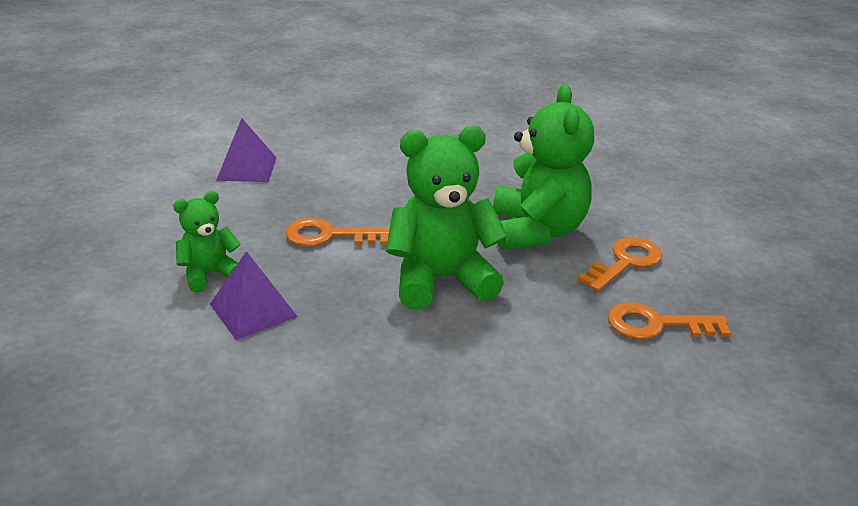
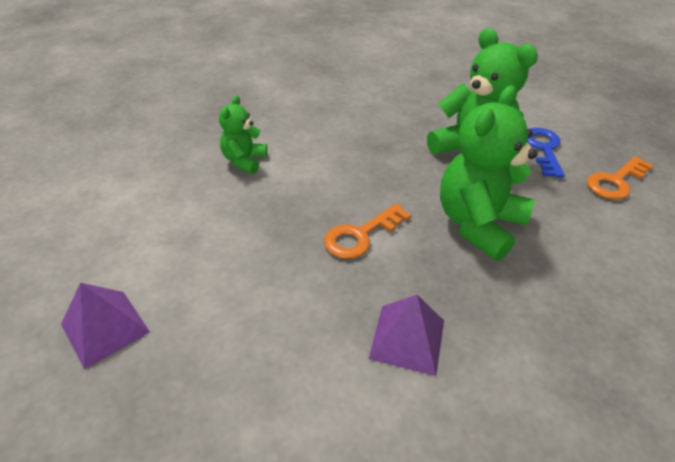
camera: 40 degrees left, 10 degrees up
(209, 274) = (326, 331): green teddy bear -> green teddy bear (244, 161)
(247, 168) = (209, 212): purple pyramid -> purple pyramid (105, 328)
(625, 262) = (543, 149): orange key -> blue key

